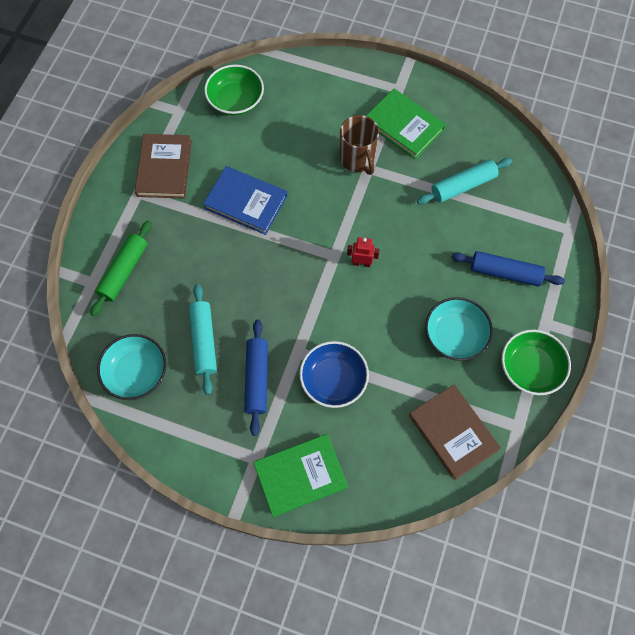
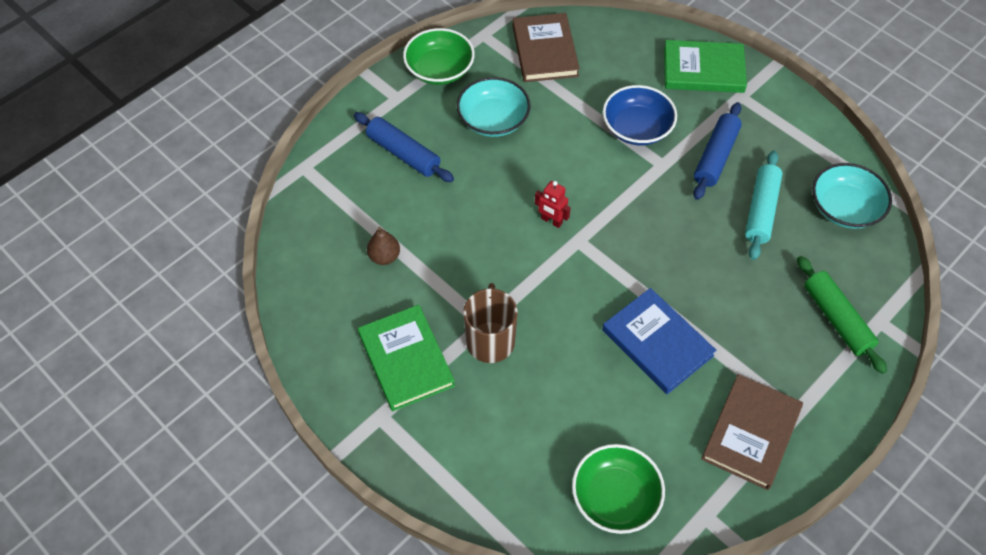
camera: 155 degrees left, 10 degrees down
(124, 271) = (837, 319): green rolling pin -> green rolling pin turned 75 degrees counterclockwise
(463, 186) = (384, 257): turquoise rolling pin -> brown pear

